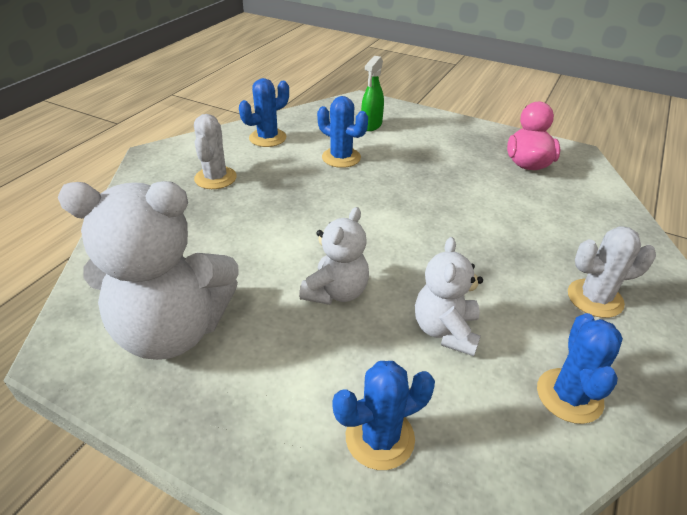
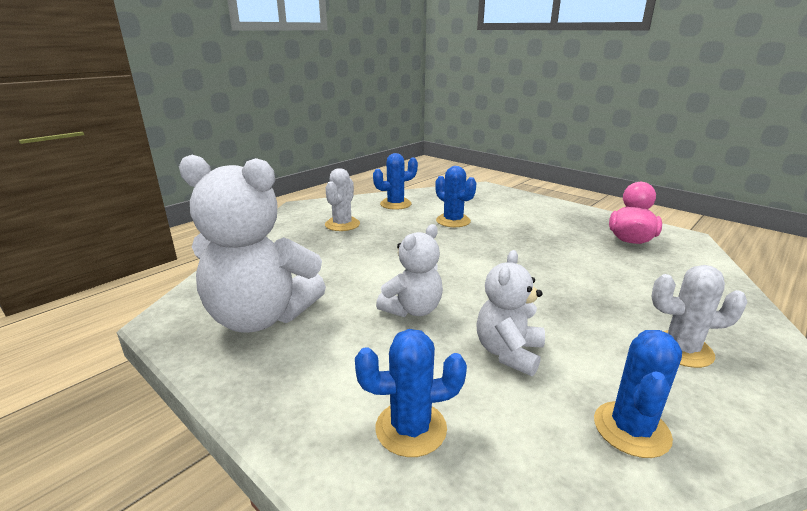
camera: 15 degrees right, 15 degrees down
(371, 125) = (487, 203): green spray bottle -> none

